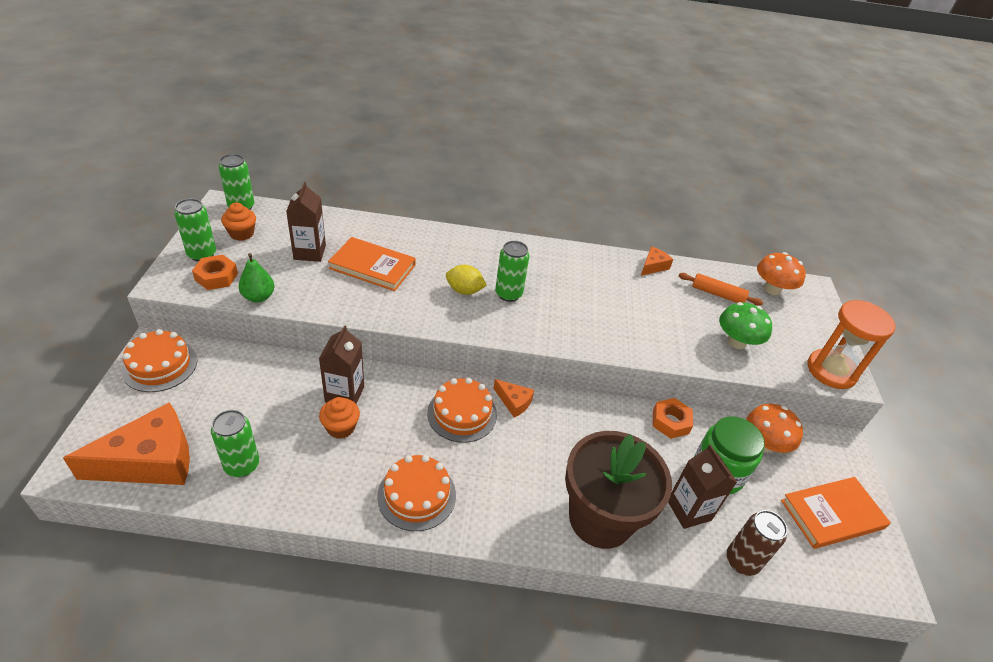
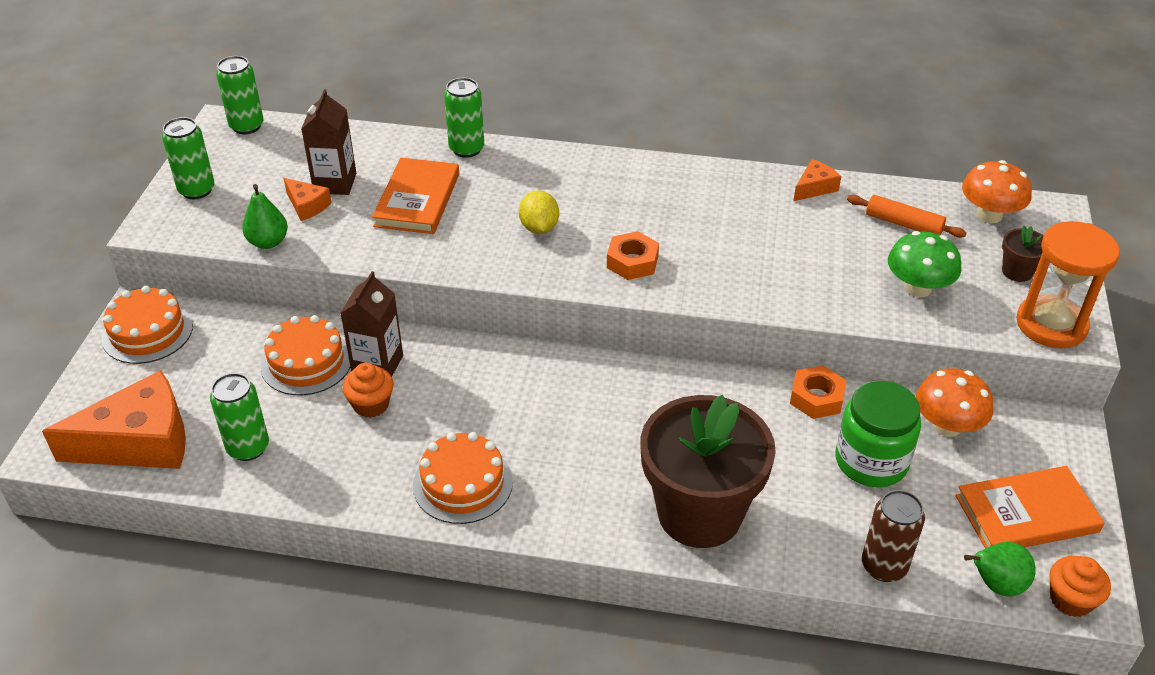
camera: 10 degrees right, 0 degrees up
(216, 277) = (215, 218): orange nut -> orange nut (632, 262)
(241, 234) = (247, 162): orange cupcake -> orange cupcake (1070, 600)
(372, 267) = (417, 200): orange book -> orange book turned 75 degrees clockwise
(462, 413) = (529, 388): orange cake -> orange cake (306, 362)
(464, 291) = (539, 228): yellow lemon -> yellow lemon turned 60 degrees clockwise
(508, 294) = (599, 231): green can -> green can (466, 149)
(514, 402) = (601, 373): orange cheese -> orange cheese (307, 206)
(689, 510) = (822, 506): brown carton -> none
(799, 331) = (1017, 272): none -> brown flower pot
(824, 575) = (996, 585): none -> green pear

